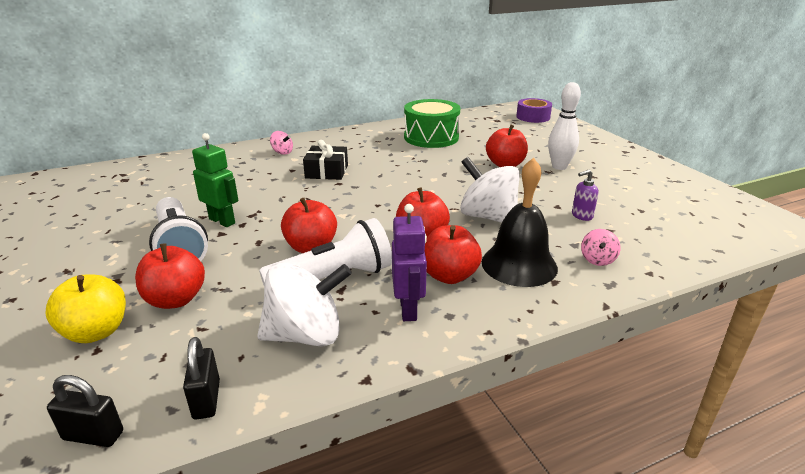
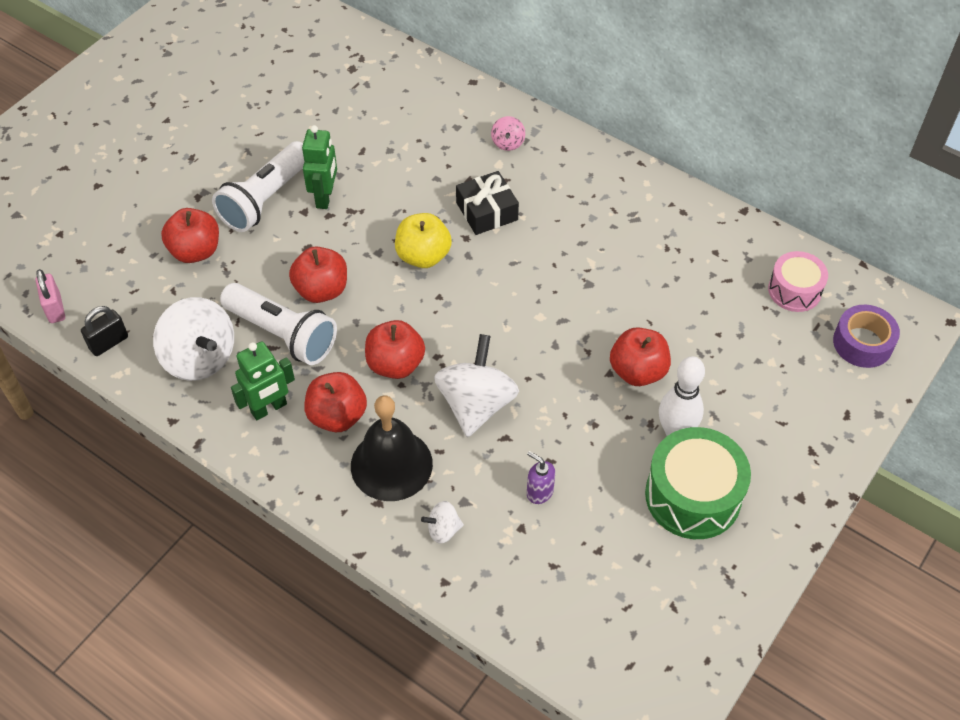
camera: 60 degrees right, 25 degrees up
(93, 435) = (55, 308): black padlock -> pink padlock
(96, 332) = (137, 235): yellow apple -> yellow apple (423, 256)
(409, 309) = (269, 408): purple robot -> green robot
(431, 137) = (671, 258): green drum -> green drum (693, 496)
(485, 120) = (794, 290): none -> pink drum
(597, 260) = (443, 530): pink spinning top -> white spinning top

